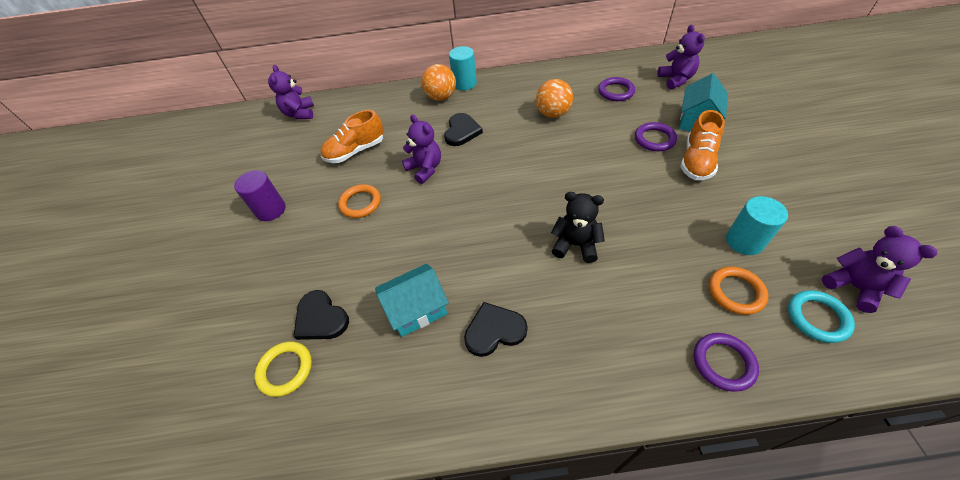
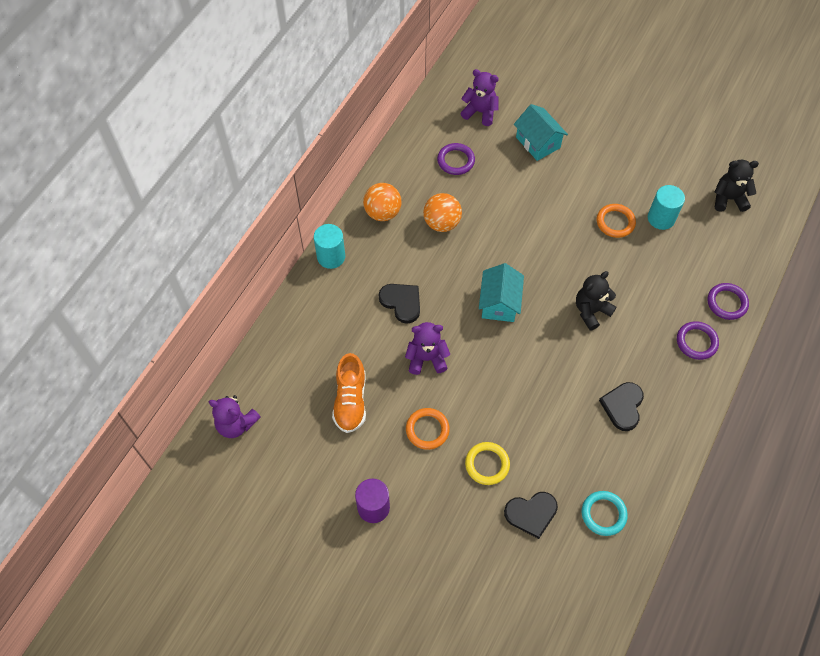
camera: 60 degrees left, 10 degrees up
(285, 370) = (560, 556): yellow ring -> yellow ring (487, 464)
(416, 309) = (571, 444): turquoise house -> turquoise house (499, 303)
(441, 97) = (333, 288): orange ball -> orange ball (382, 212)
(654, 139) = (533, 184): purple ring -> purple ring (696, 342)
(697, 161) = (576, 180): orange shoe -> none
(735, 292) = (691, 256): orange ring -> orange ring (615, 222)
(817, 318) = (733, 234): turquoise ring -> turquoise ring (603, 514)
(854, 287) = (728, 199): purple teddy bear -> black teddy bear

